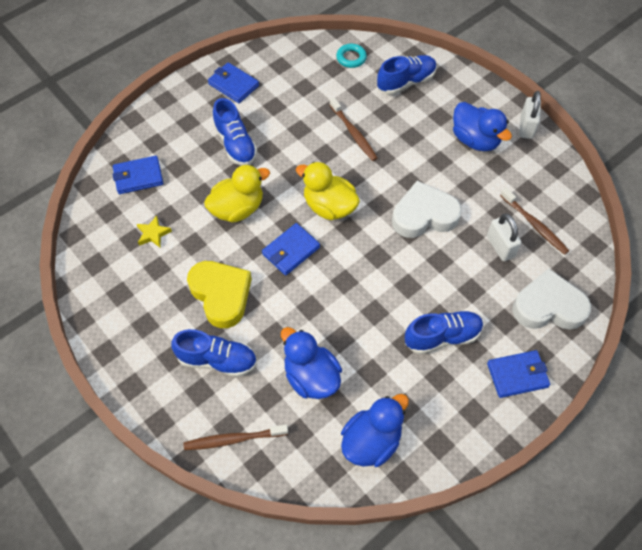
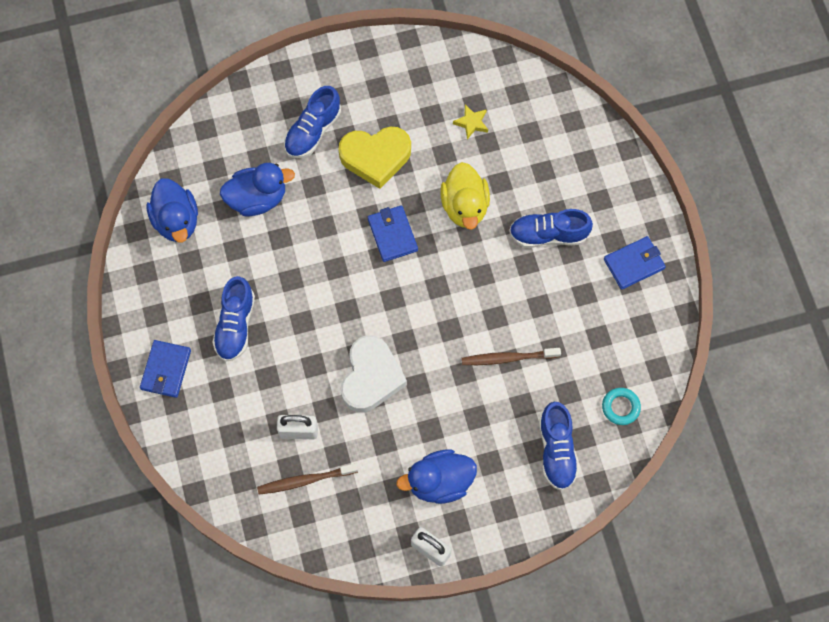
camera: 115 degrees right, 10 degrees up
(138, 177) = (547, 131): blue wallet -> none
(233, 439) = (236, 118): brown toothbrush -> none
(329, 206) = (426, 291): yellow duck -> none
(548, 306) = (214, 438): white heart -> none

